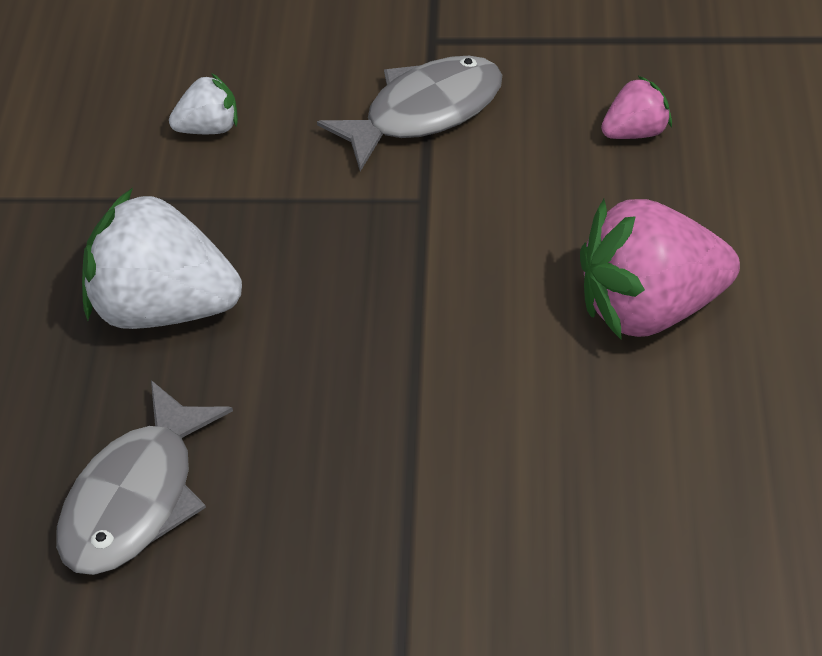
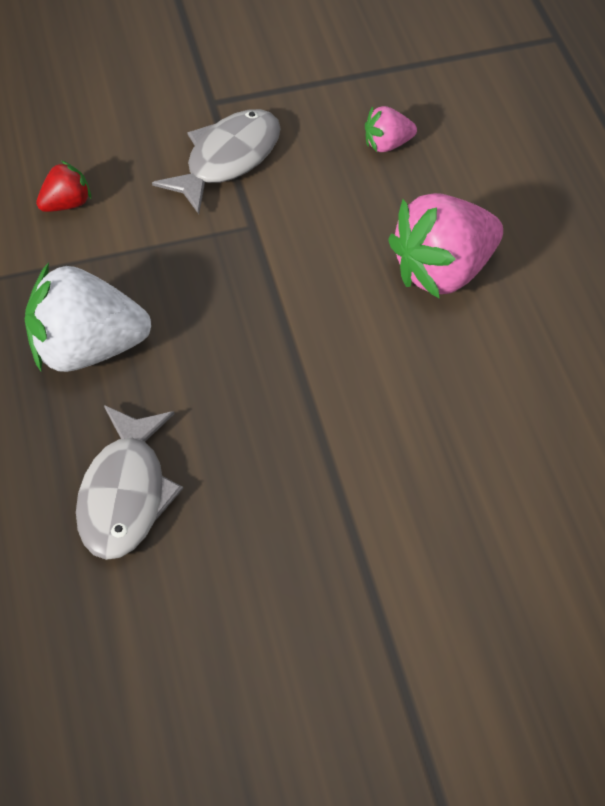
camera: 20 degrees left, 5 degrees up
(209, 128) = (66, 204): white strawberry -> red strawberry
(635, 132) = (387, 144): pink strawberry -> pink strawberry turned 150 degrees counterclockwise

